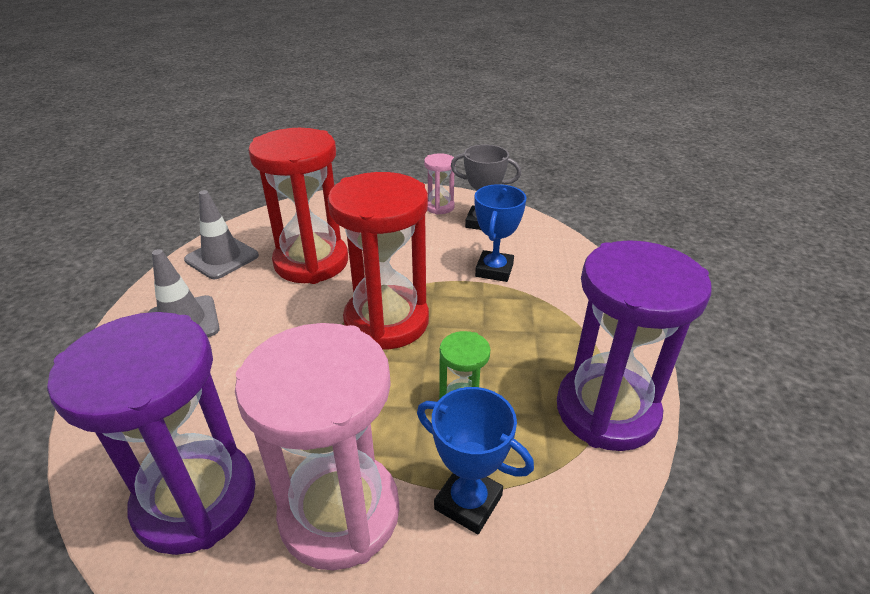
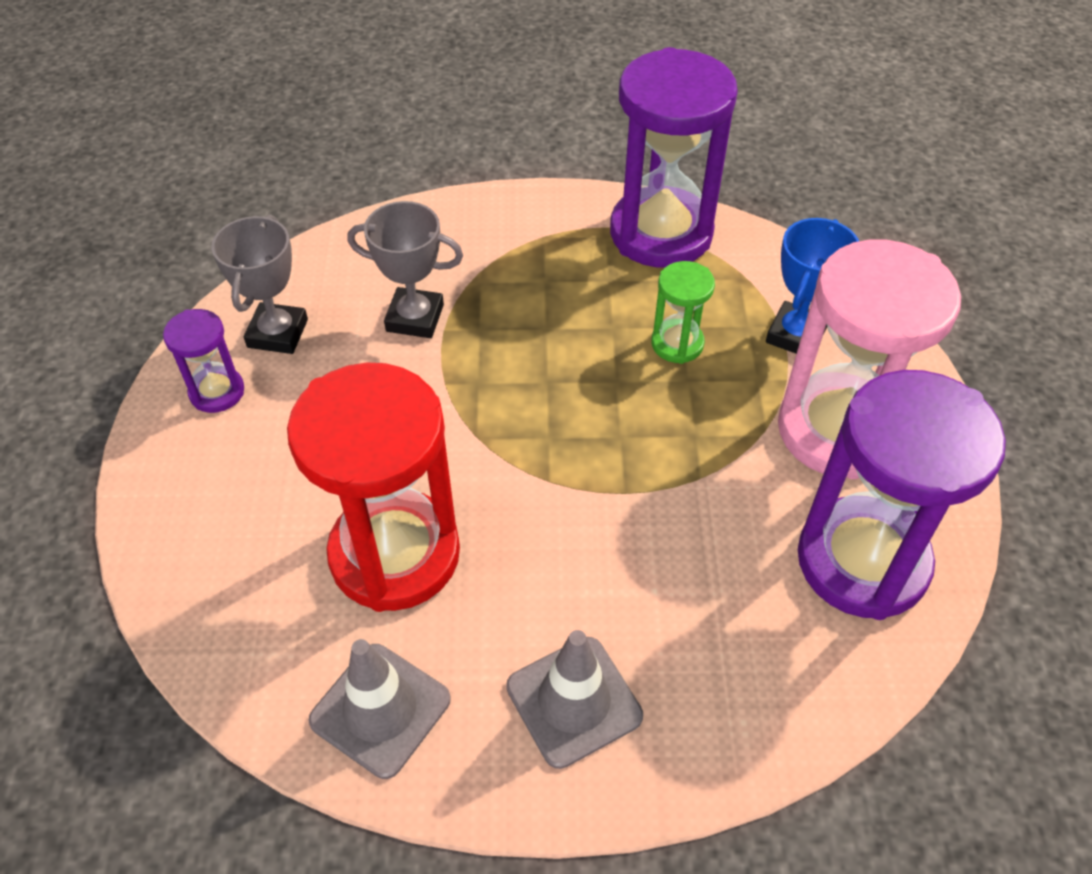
camera: 95 degrees left, 15 degrees up
(386, 321) = (542, 429): red hourglass -> none
(439, 207) = (217, 392): pink hourglass -> purple hourglass
(494, 270) = (415, 318): blue trophy -> grey trophy

